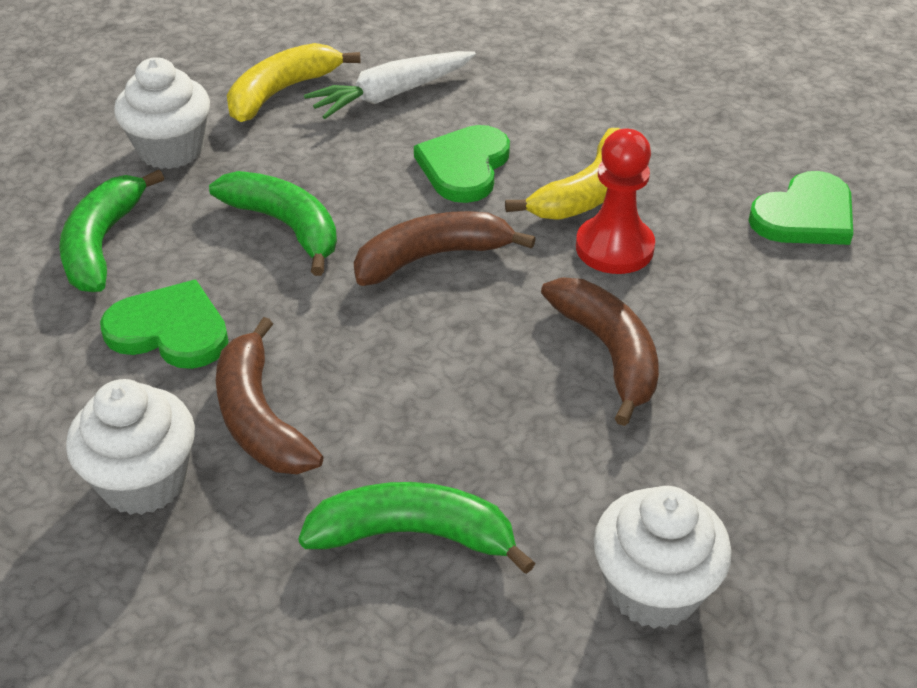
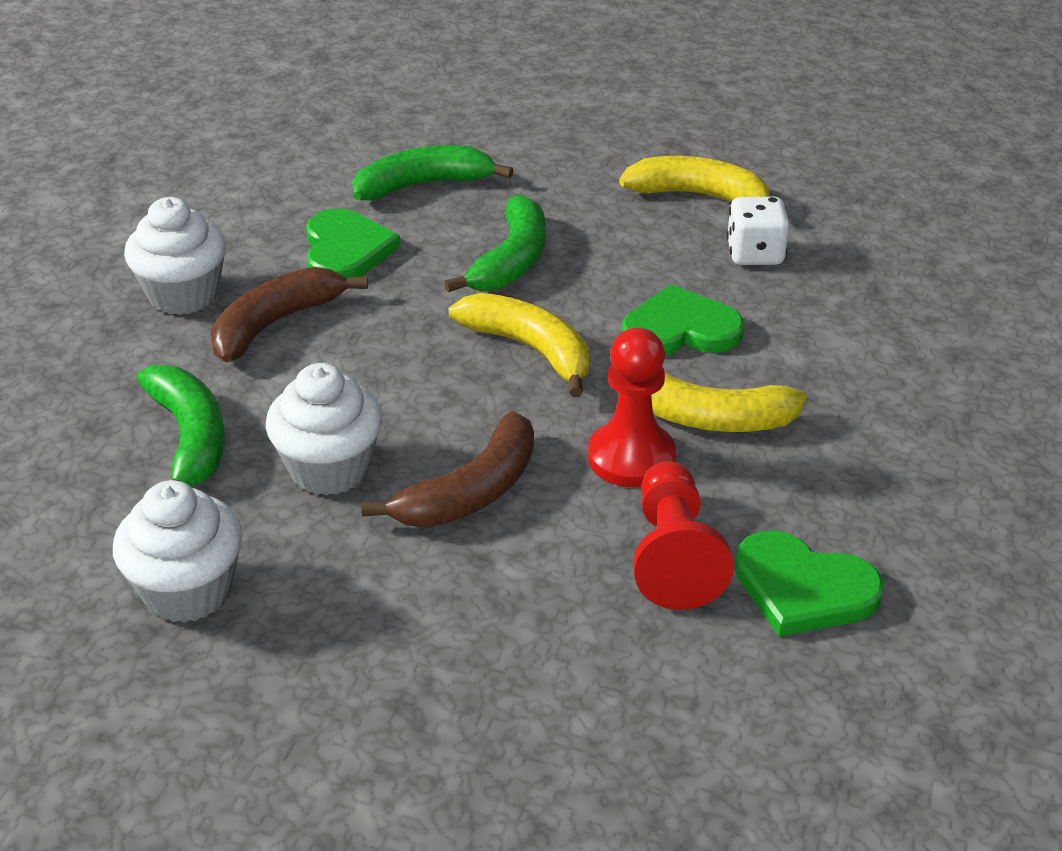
camera: 65 degrees right, 5 degrees down
(171, 150) = (565, 172): white cupcake -> white cupcake (330, 469)
(391, 95) = (755, 254): white carrot -> white dice
(432, 257) = (530, 350): brown banana -> yellow banana
(743, 265) = (673, 556): none -> red pawn

